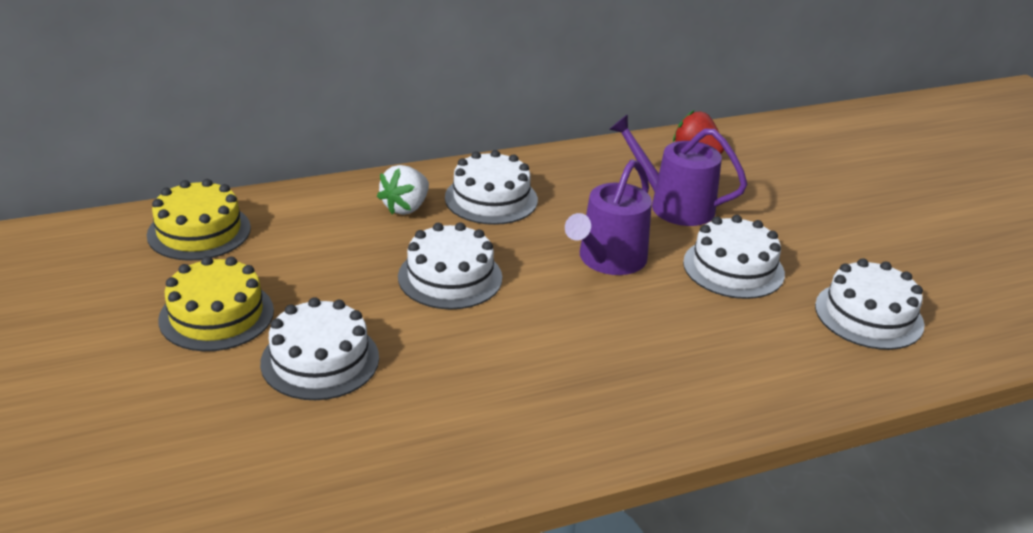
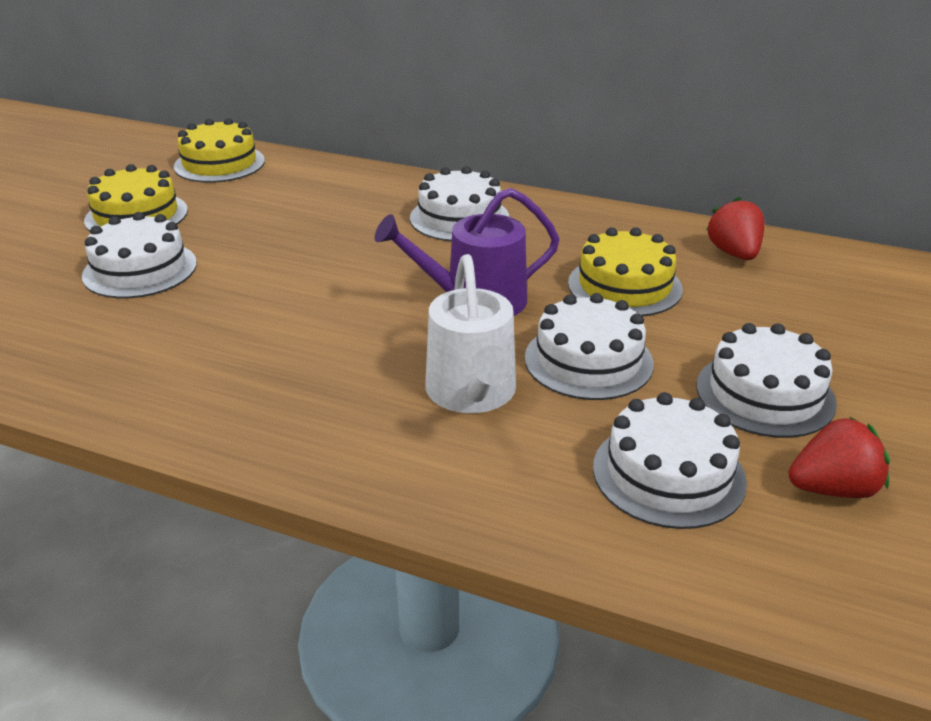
camera: 45 degrees right, 0 degrees up
(406, 207) = (381, 199): white strawberry -> none
(450, 277) = (323, 257): white cake -> white cake (765, 394)
(674, 205) = (624, 286): purple watering can -> yellow cake
(709, 324) = (472, 393): none -> white watering can
(937, 281) = (832, 489): none -> red strawberry

